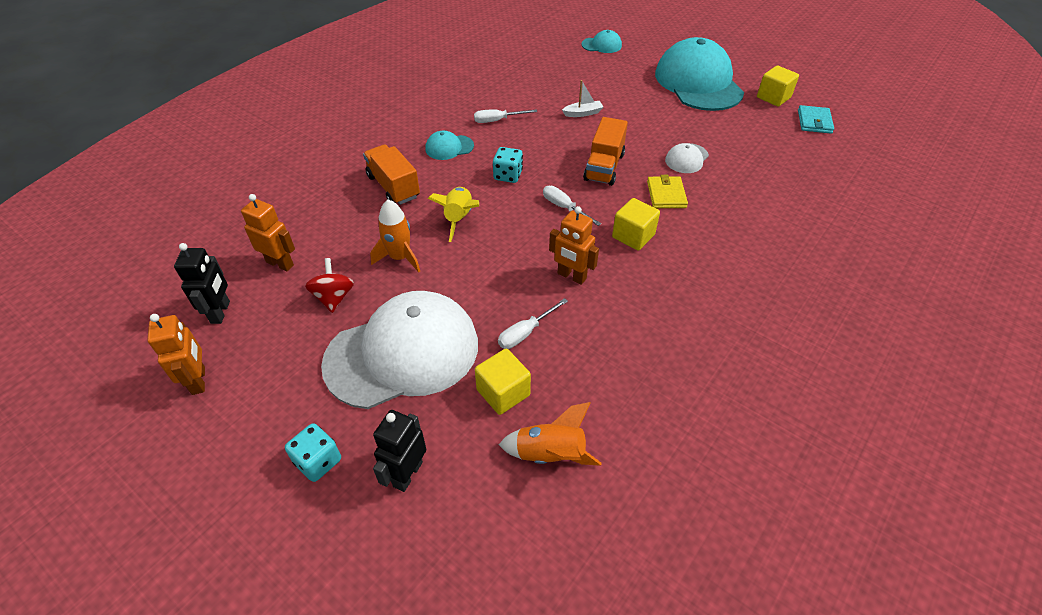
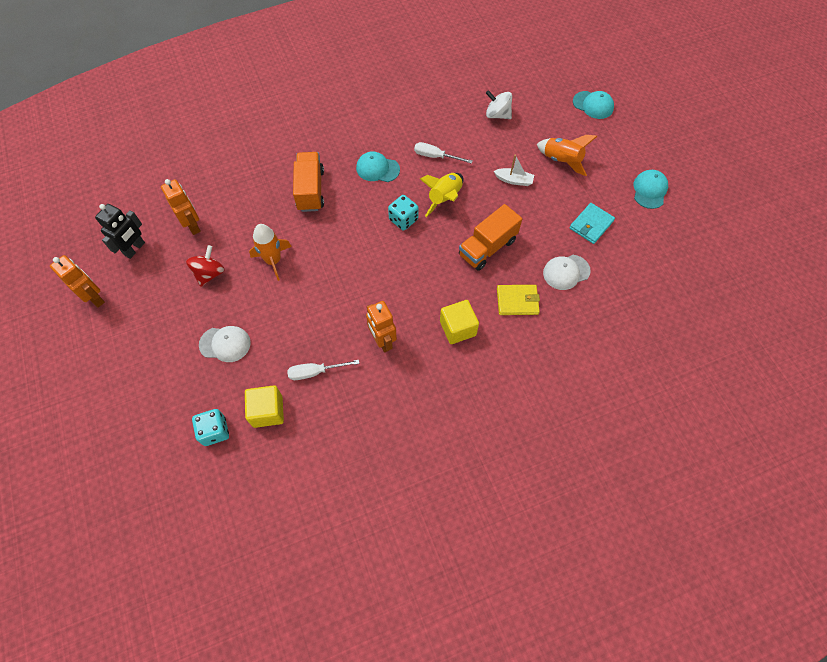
camera: 30 degrees right, 15 degrees up
(199, 380) = (95, 298): orange robot -> orange robot turned 60 degrees counterclockwise
(318, 461) = (128, 397): turquoise dice -> turquoise dice (215, 431)
(403, 353) = (225, 344): white cap -> white cap, size x0.42
(407, 474) = (172, 436): black robot -> none
(459, 219) = (337, 245): yellow rocket -> yellow rocket (444, 198)
(527, 75) = (497, 115): none -> white spinning top
(550, 454) = (265, 474): orange rocket -> orange rocket (561, 161)
(564, 207) = (424, 273): white screwdriver -> none
(666, 194) = (517, 301): yellow wallet -> yellow wallet turned 60 degrees clockwise
(698, 82) = (649, 190): turquoise cap -> turquoise cap, size x0.42
(773, 97) = (709, 240): yellow cube -> none
(814, 122) = (725, 287): turquoise wallet -> turquoise wallet (591, 225)

